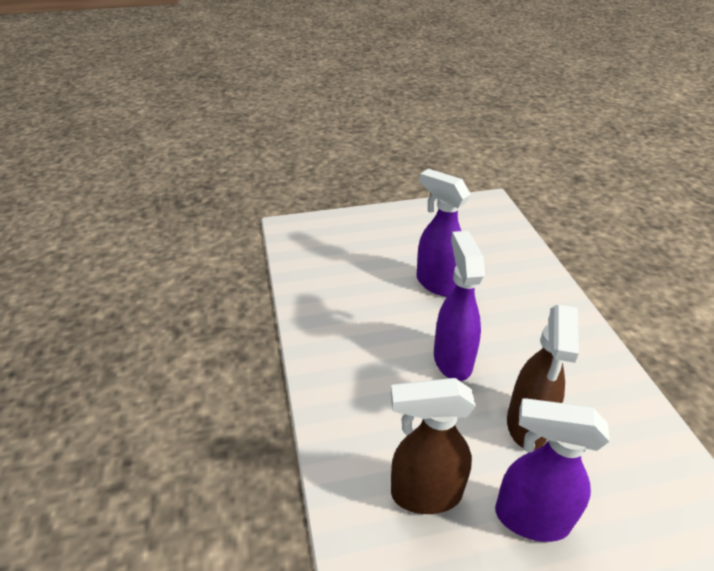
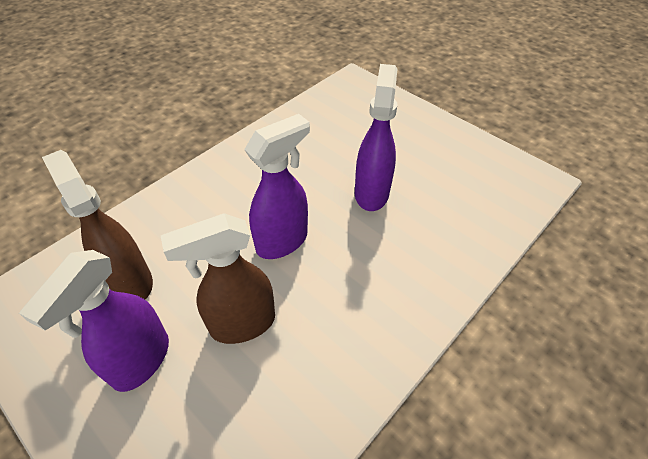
camera: 55 degrees right, 10 degrees up
(530, 518) = (140, 361): purple spray bottle -> purple spray bottle turned 135 degrees counterclockwise

